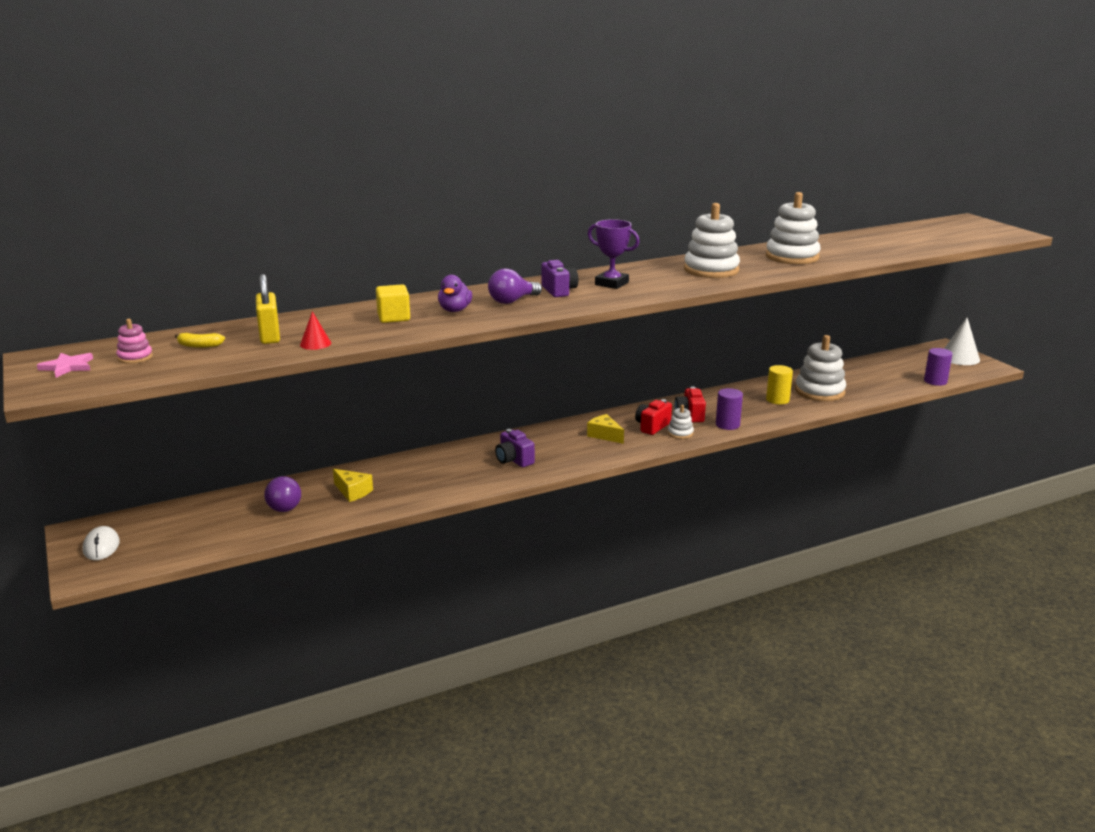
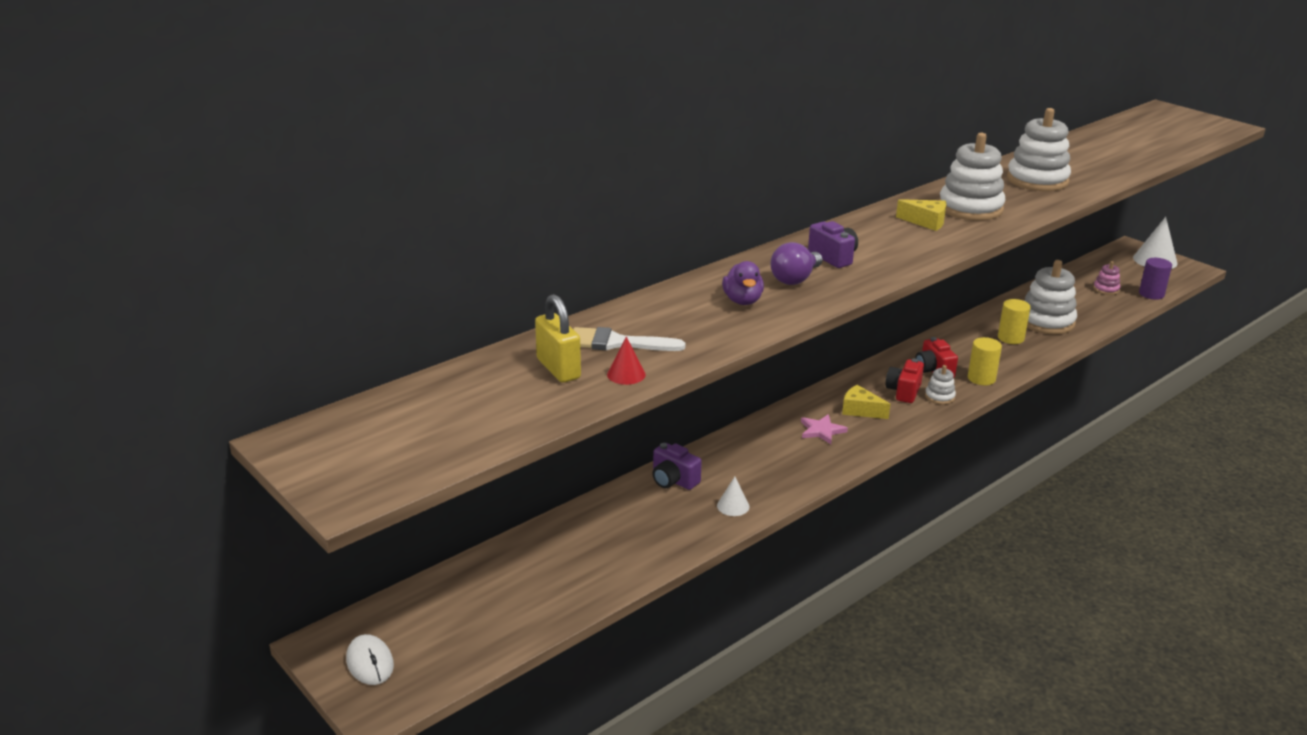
camera: 15 degrees left, 5 degrees up
(67, 367) = (343, 453): pink star -> pink star (821, 431)
(135, 357) = (418, 425): pink stacking toy -> pink stacking toy (1106, 289)
(199, 346) = (484, 395): yellow banana -> none
(285, 505) = (560, 564): purple light bulb -> none
(330, 326) = (617, 343): none -> white brush
(353, 492) = (628, 531): yellow cheese -> yellow cheese (926, 222)
(393, 317) = (681, 321): yellow cube -> none
(448, 485) = (733, 506): none -> white cone
(514, 460) = (783, 459): purple camera -> purple camera (673, 480)
(611, 283) = (882, 240): purple trophy -> none
(727, 425) = (981, 378): purple cylinder -> yellow cylinder

